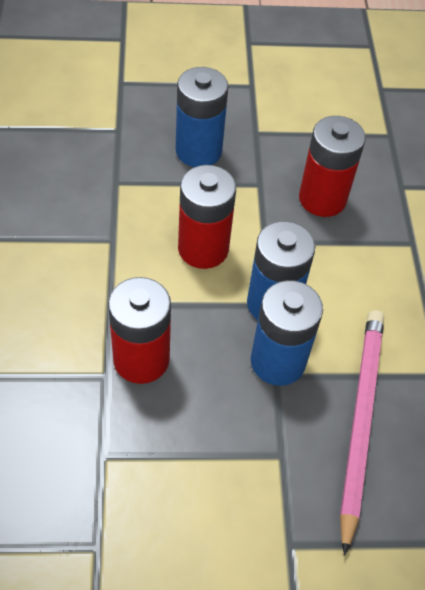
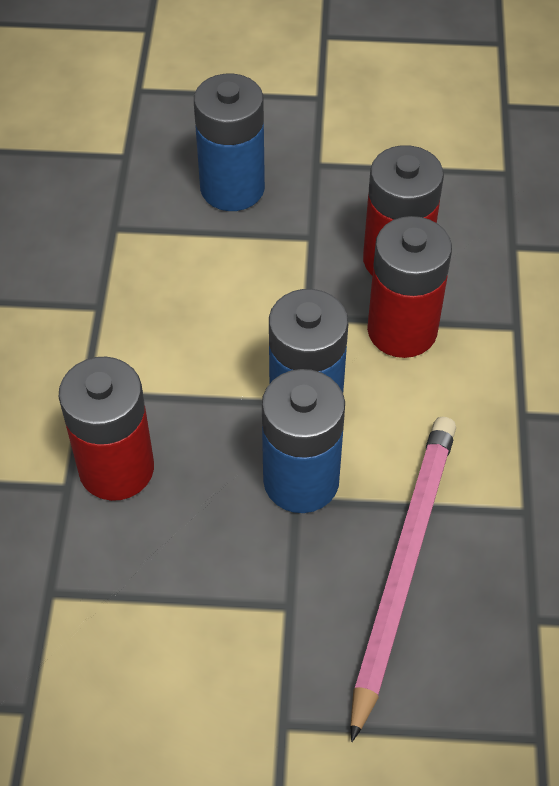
camera: 10 degrees right, 0 degrees up
(203, 249) = (220, 323): red battery -> red battery (402, 330)

